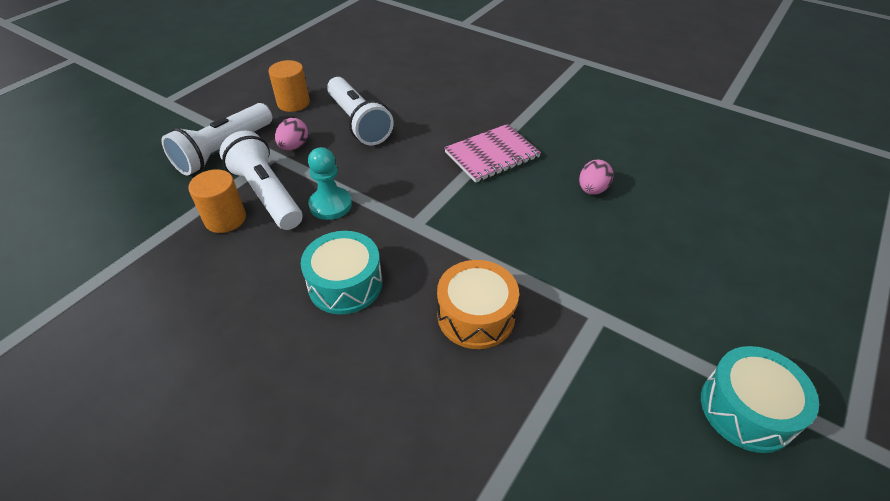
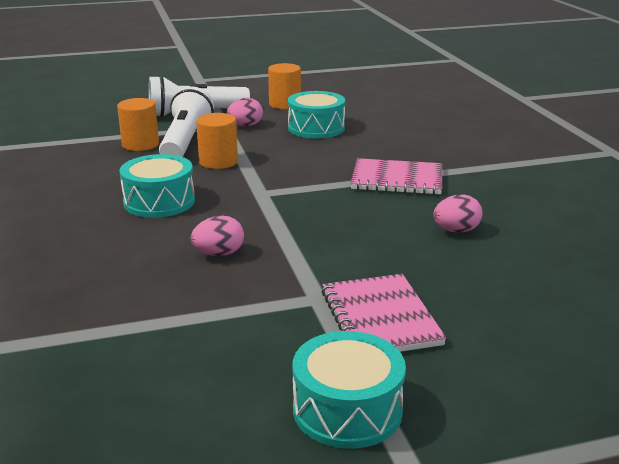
camera: 40 degrees right, 20 degrees down
(330, 205) = (218, 162): turquoise pawn -> orange cylinder
(358, 122) = (316, 128): white flashlight -> turquoise drum
(476, 315) = (219, 254): orange drum -> pink egg
(657, 307) = (380, 318): none -> pink notebook

